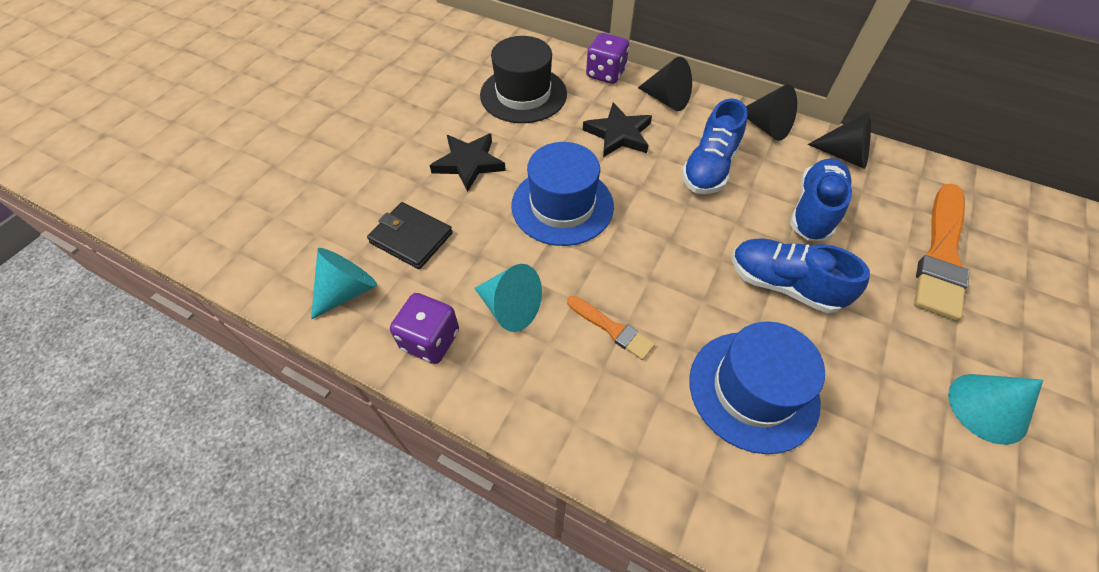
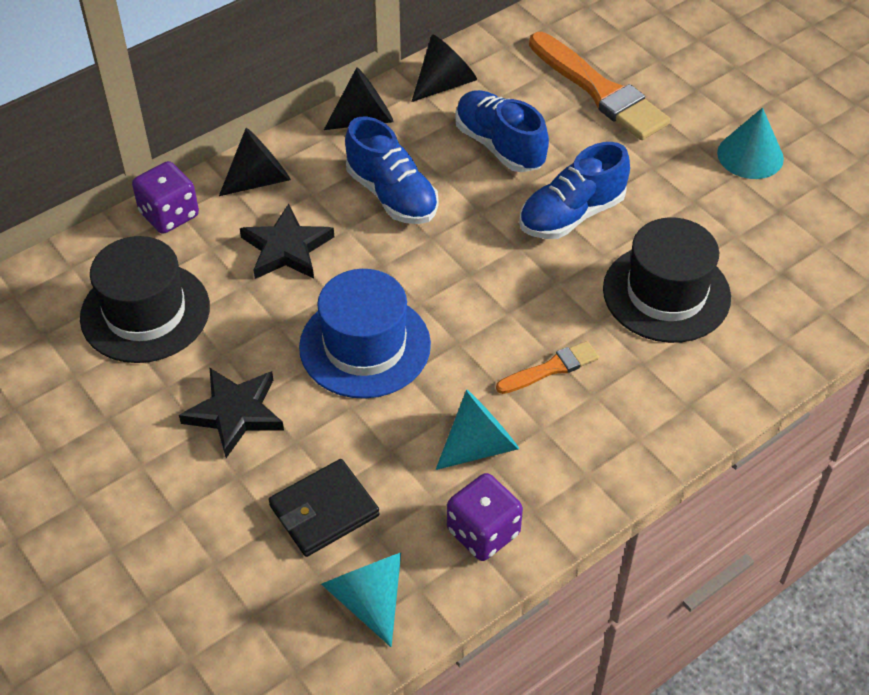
camera: 65 degrees left, 5 degrees down
(753, 390) = (666, 293): blue hat -> black hat

